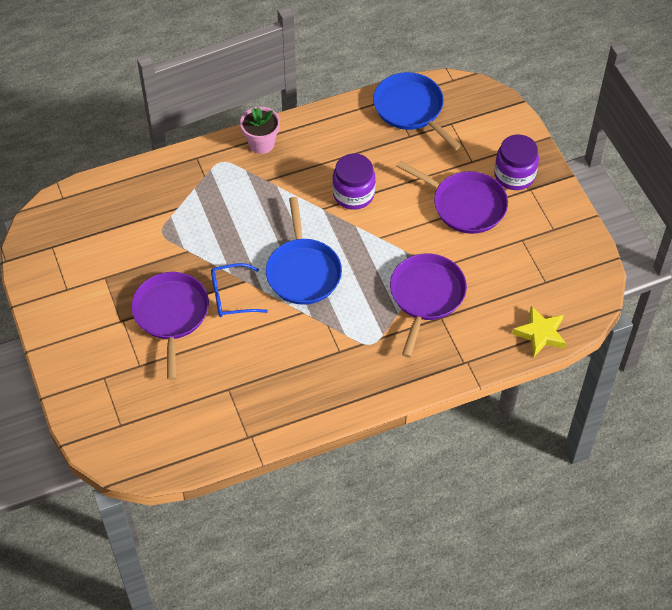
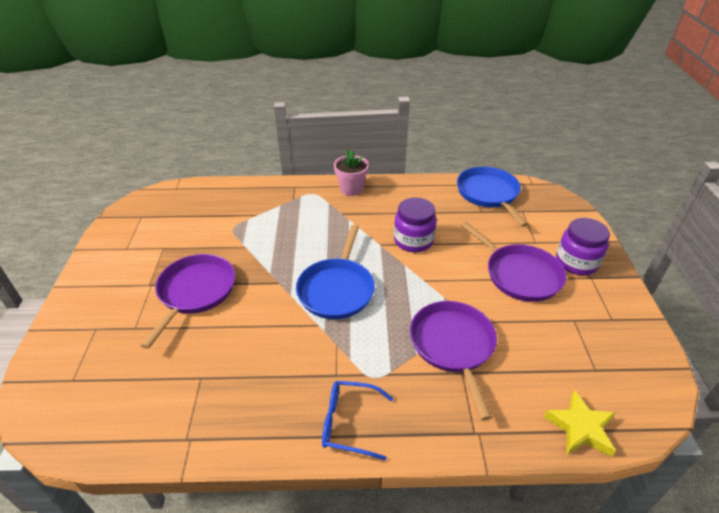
camera: 20 degrees right, 15 degrees down
(231, 296) = (259, 292): blue glasses -> blue glasses (349, 423)
(426, 295) = (453, 345): purple pan -> purple pan turned 45 degrees counterclockwise

